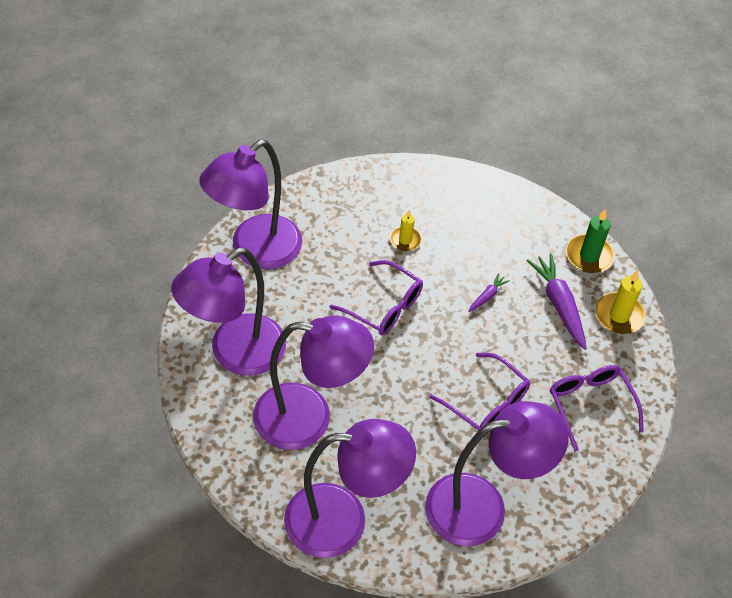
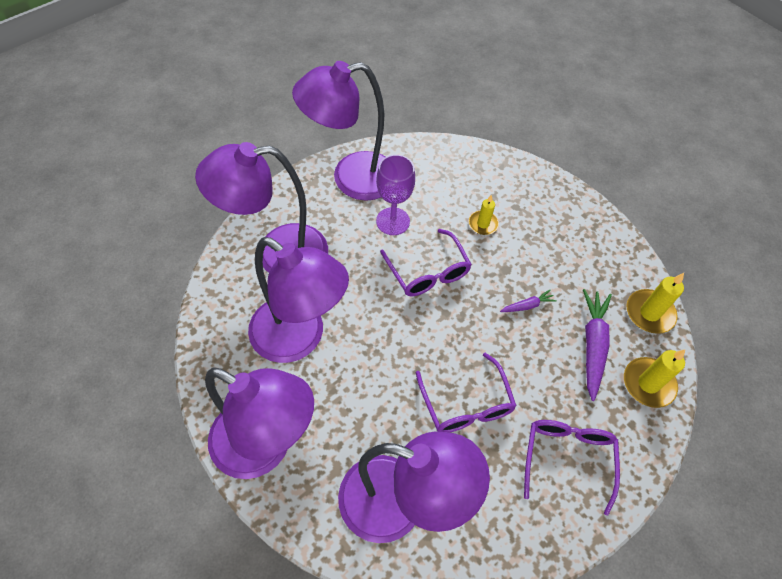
camera: 30 degrees right, 5 degrees up
(322, 274) = (393, 221): none -> purple goblet
(589, 256) = (649, 313): green candle -> yellow candle

